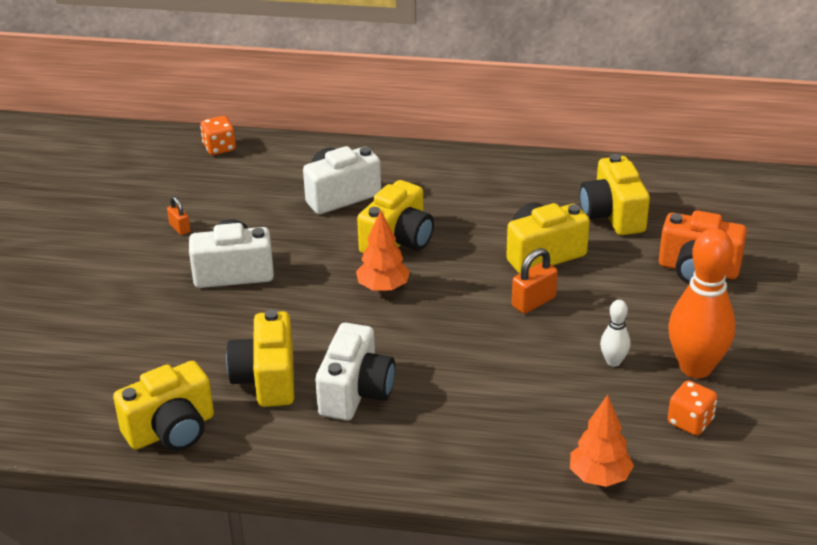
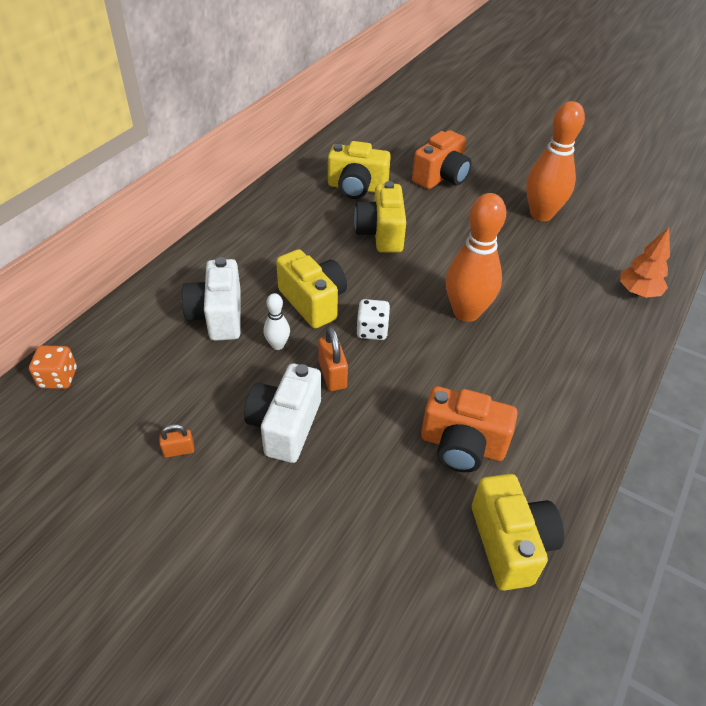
camera: 70 degrees left, 10 degrees up
(267, 379) = (462, 445): yellow camera -> orange camera
(356, 392) = (503, 390): white camera -> none
(383, 288) = (372, 330): orange tree -> white dice
(456, 343) = (466, 312): none -> orange bowling pin
(533, 302) = (436, 257): orange padlock -> orange padlock (332, 375)
(613, 361) = (521, 245): white bowling pin -> white bowling pin (277, 345)
(690, 422) = (593, 236): orange dice -> none

